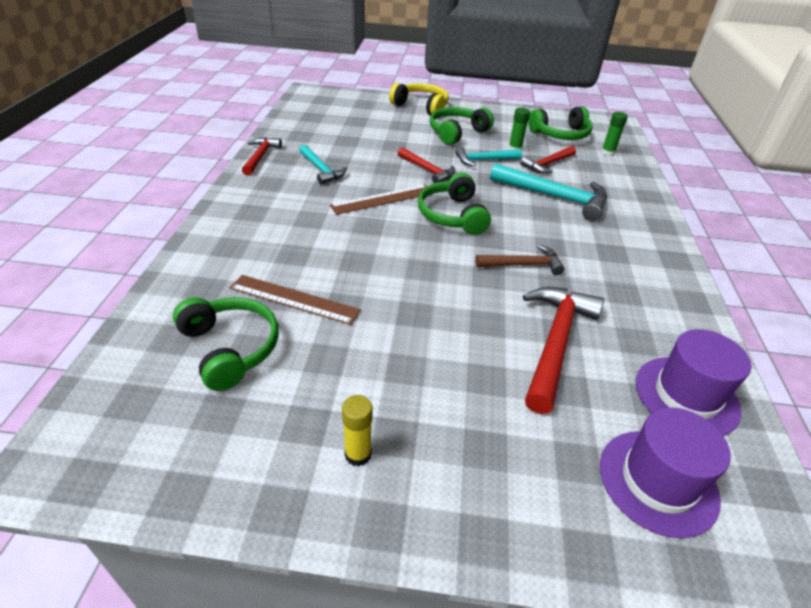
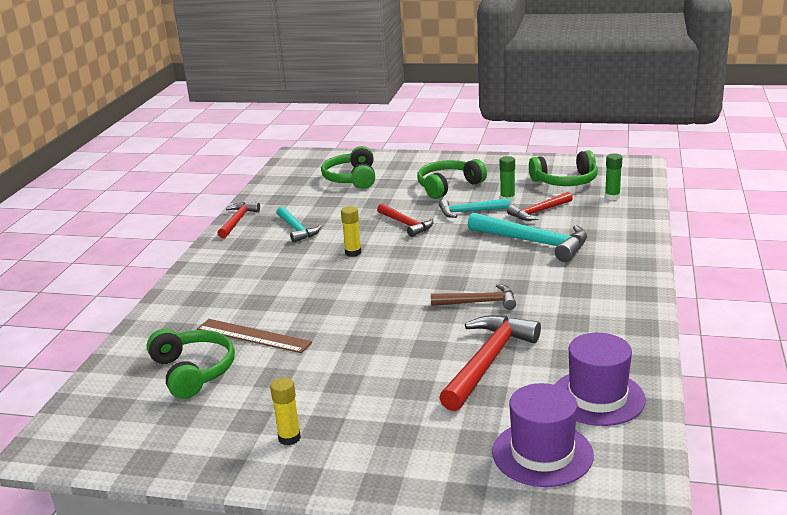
camera: 10 degrees right, 15 degrees down
(382, 199) = (353, 253): brown ruler -> yellow glue stick
(421, 107) = (416, 162): yellow headphones -> none
(453, 215) = (421, 263): green headphones -> green headphones (352, 178)

